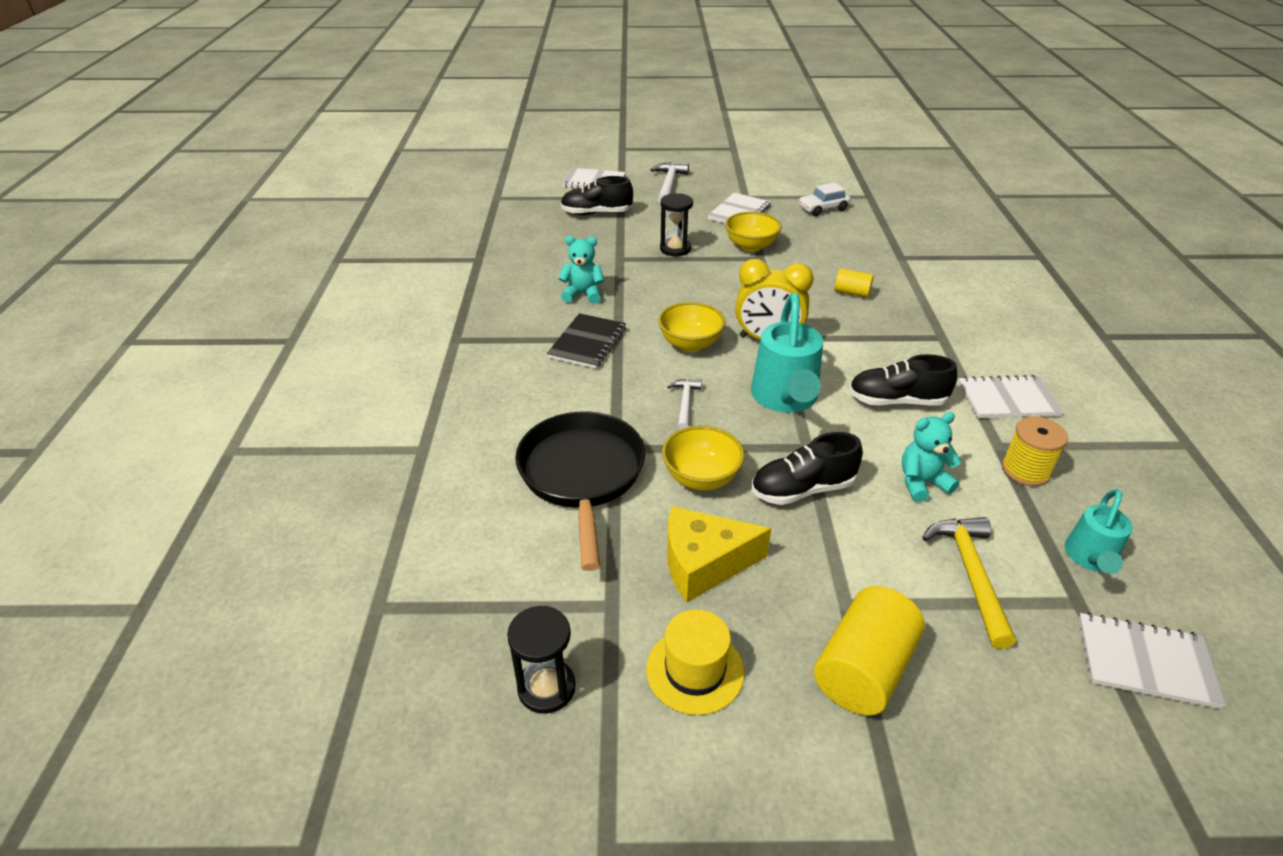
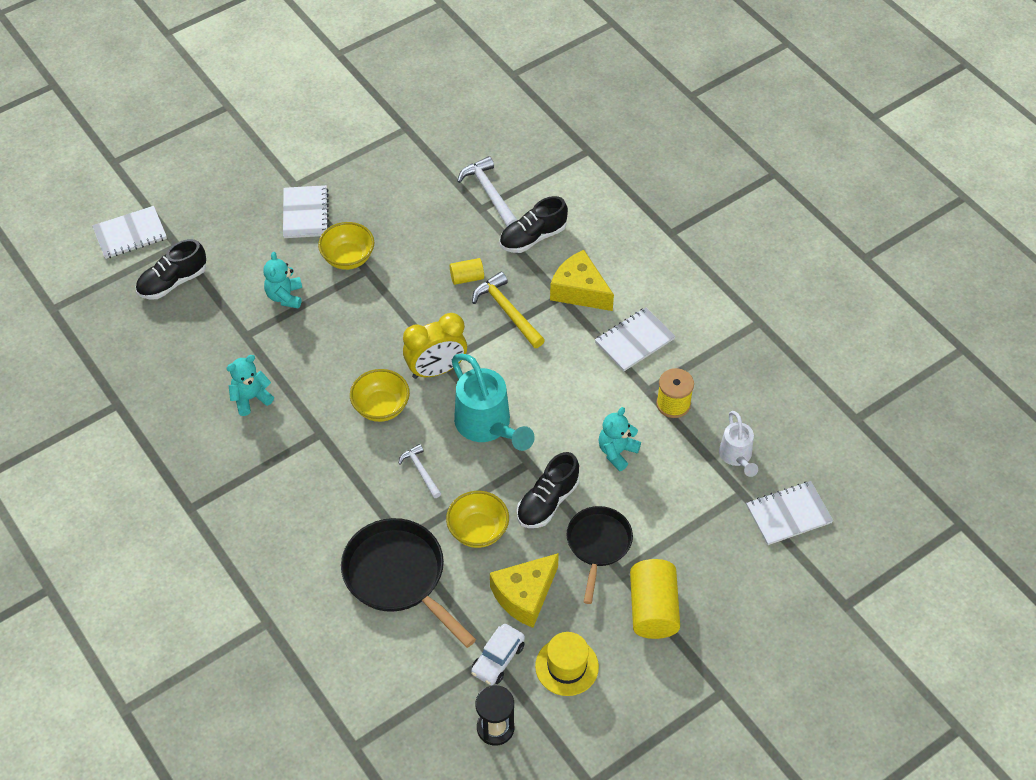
camera: 35 degrees left, 15 degrees up
(587, 343) = (300, 451): black notebook -> none
(669, 185) = (209, 202): white hammer -> white hammer (489, 193)
(675, 249) = (285, 296): black hourglass -> turquoise teddy bear
(823, 209) = (377, 169): white car -> white car (498, 659)
(835, 559) = (598, 545): none -> black pan
(896, 401) = (563, 384): black shoe -> black shoe (533, 237)
(966, 340) = (579, 291): none -> yellow cheese
(971, 574) = (678, 509): yellow hammer -> yellow hammer (507, 311)
(1090, 559) = (736, 457): turquoise watering can -> white watering can

